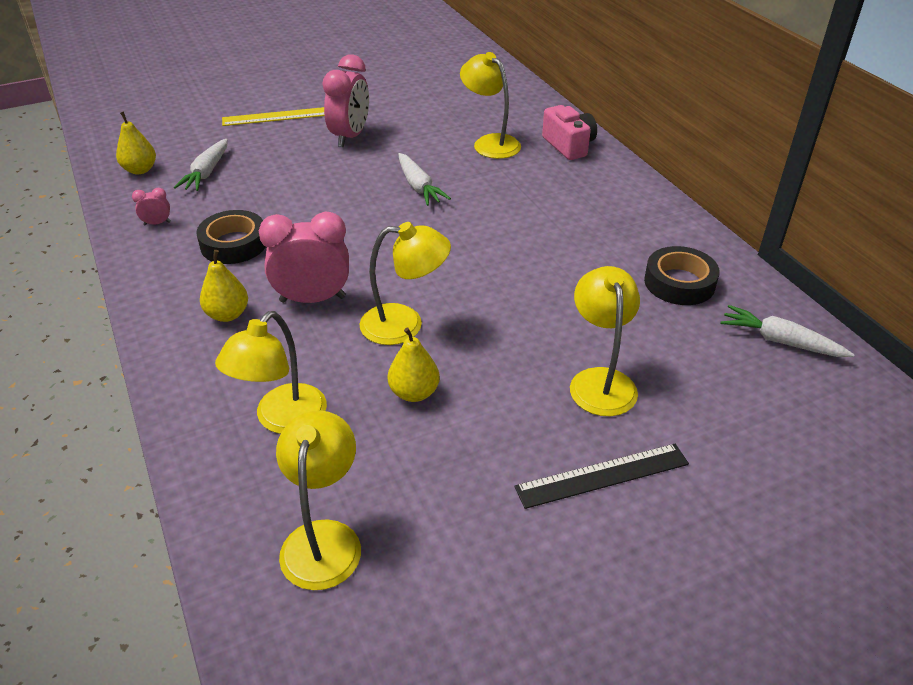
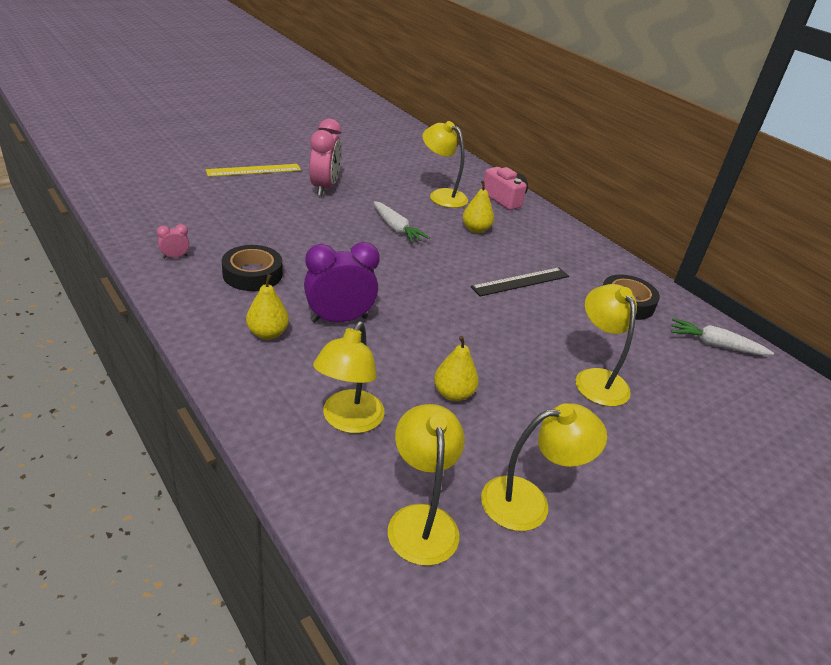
camera: 15 degrees left, 5 degrees down
(140, 170) = (143, 211): yellow pear -> yellow pear (476, 229)
(206, 173) = (207, 215): white carrot -> none
(312, 299) = (339, 319): pink clock -> purple clock
(405, 324) = (425, 339): yellow lamp -> yellow lamp (529, 502)
(602, 475) = (626, 453): black ruler -> black ruler (521, 282)

